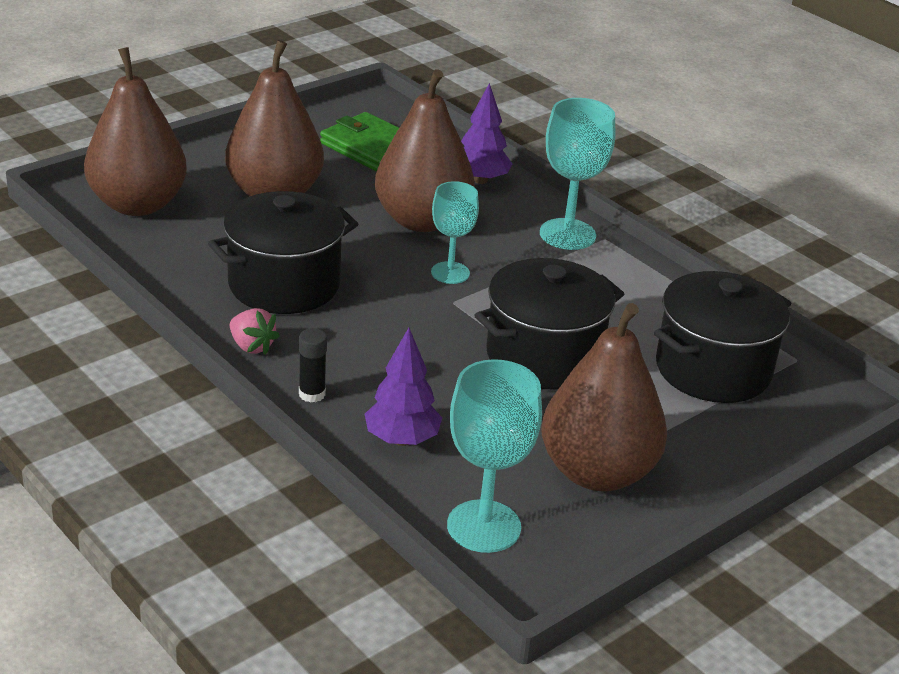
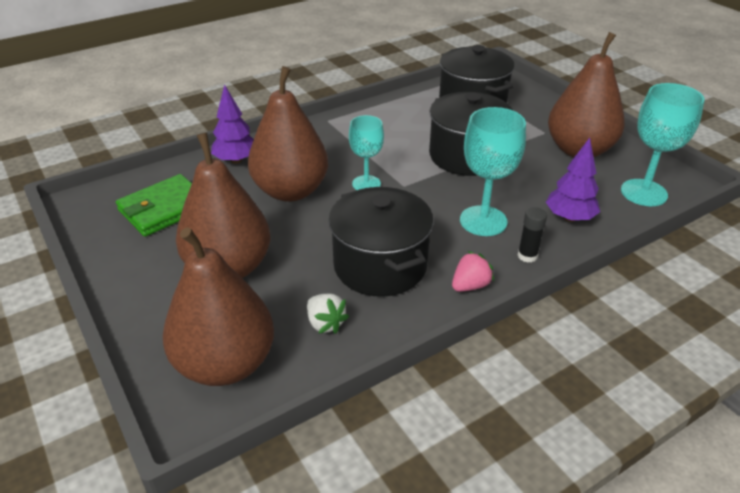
camera: 80 degrees left, 5 degrees up
(190, 253) = (325, 323): none -> white strawberry
(567, 234) = (320, 133): turquoise goblet -> turquoise goblet (483, 221)

